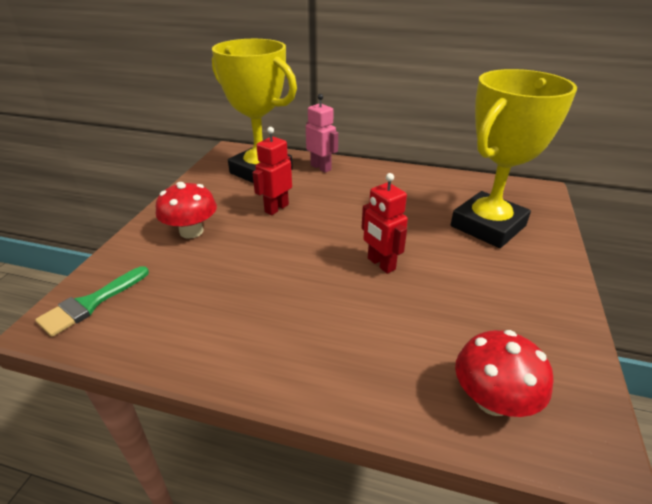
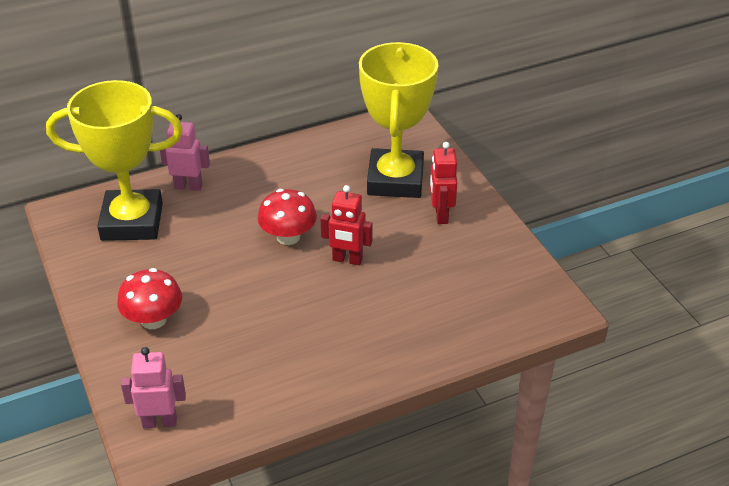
camera: 40 degrees left, 5 degrees up
(90, 303) = (159, 422): green brush -> pink robot
(276, 208) = (202, 255): red robot -> red robot (441, 215)
(492, 400) = (496, 312): red mushroom -> red mushroom (288, 237)

